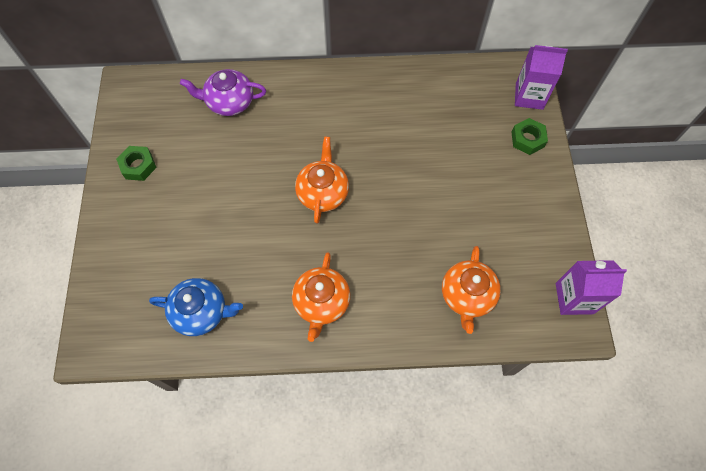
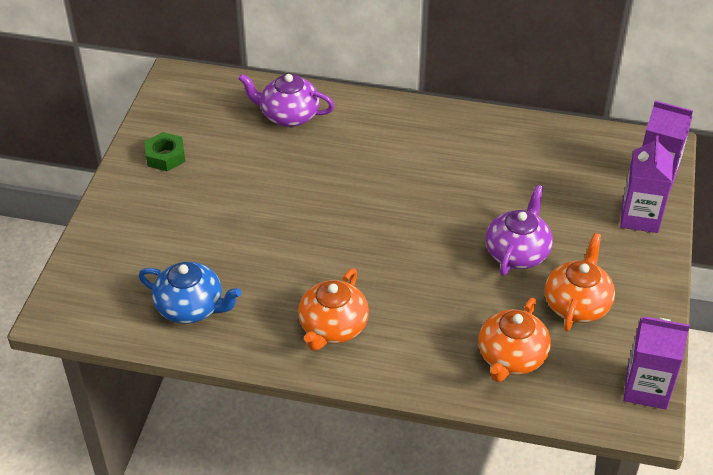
camera: 15 degrees right, 20 degrees down
(323, 193) = (369, 222): orange teapot -> orange teapot (577, 304)
(445, 195) = (517, 253): none -> purple teapot
(527, 139) = (640, 217): green nut -> purple carton

